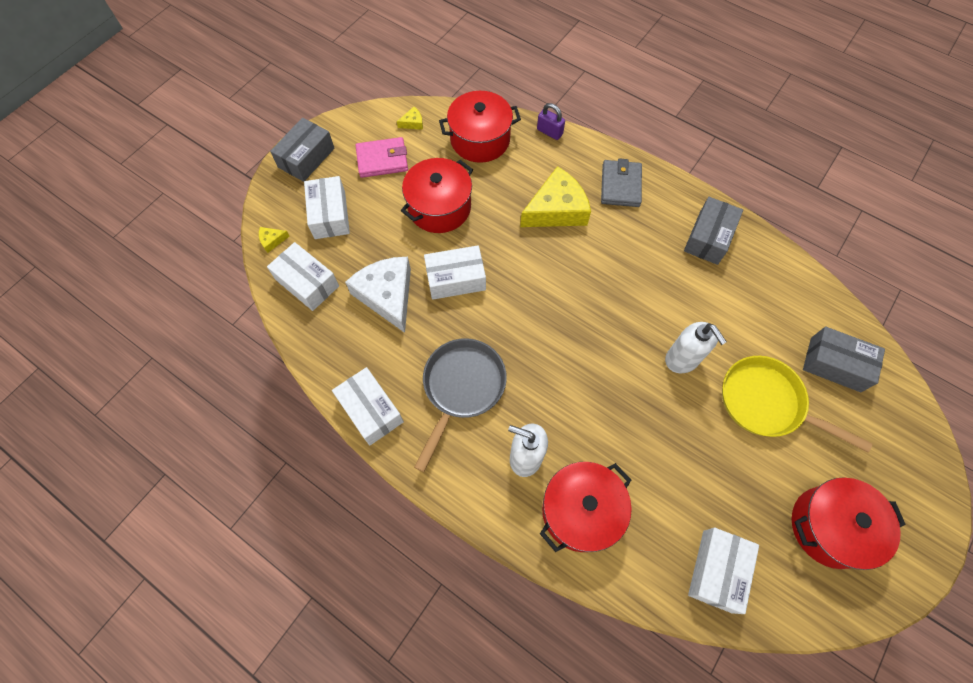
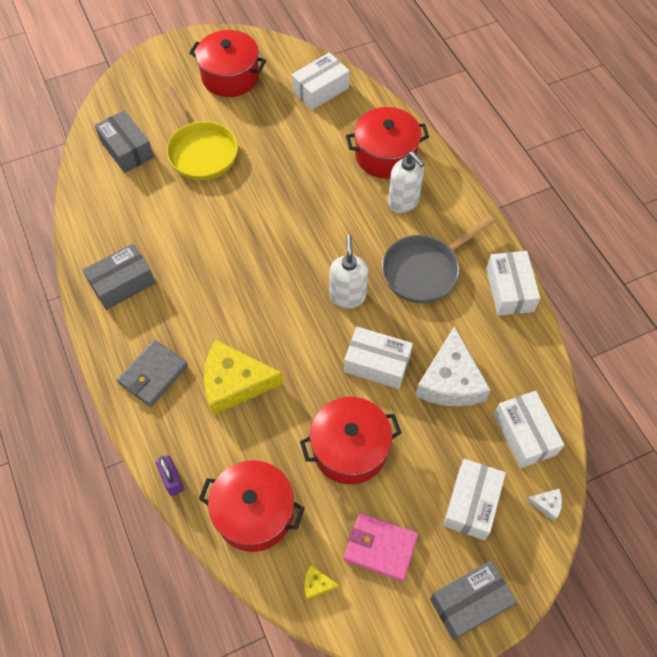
camera: 150 degrees left, 5 degrees down
(272, 240) = (547, 504): yellow cheese -> white cheese
(682, 359) = (235, 206): white soap dispenser -> white soap dispenser (347, 296)

